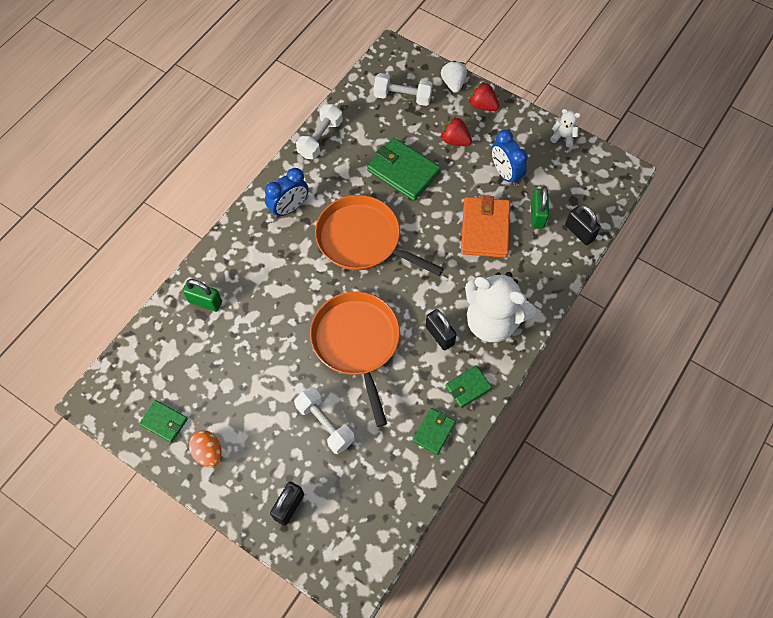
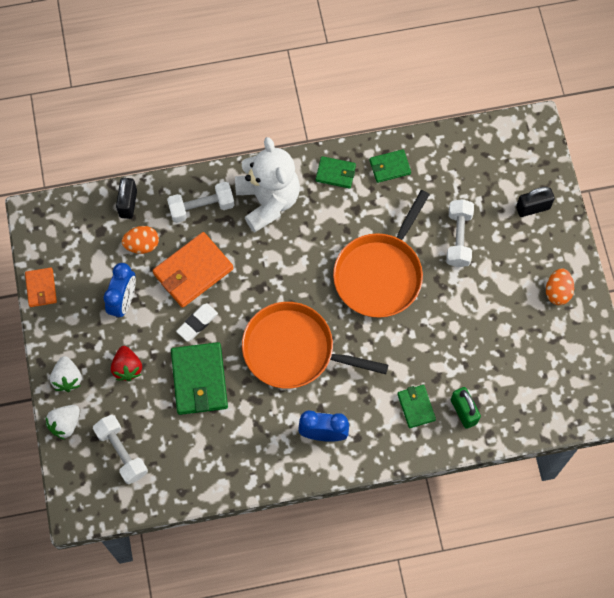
camera: 135 degrees left, 5 degrees up
(164, 422) = (572, 342): green wallet -> green wallet (416, 407)
(320, 138) = (233, 477): white dumbbell -> white dumbbell (201, 207)
(363, 240) = (293, 350): orange pan -> orange pan turned 120 degrees clockwise
(439, 335) = (316, 225): black padlock -> none
(444, 201) = (197, 323): none -> white eraser
(482, 105) = (67, 378): red strawberry -> white strawberry
(537, 215) = (142, 245): green padlock -> orange egg
(563, 137) = (41, 288): white teddy bear -> orange wallet

